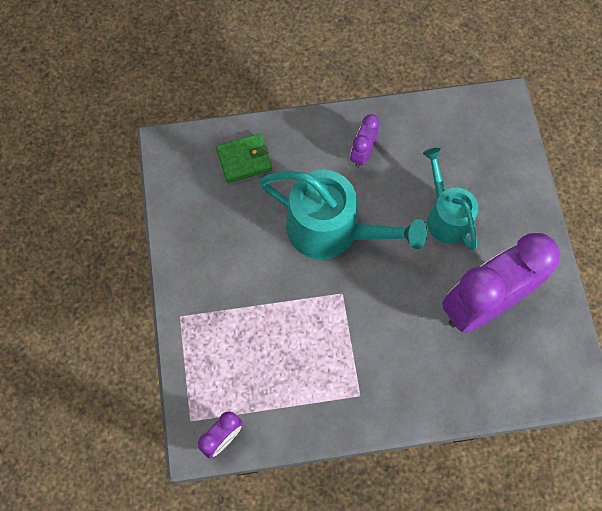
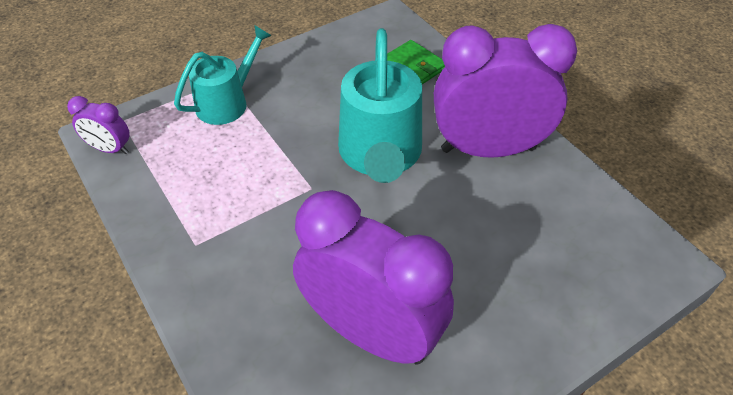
camera: 65 degrees right, 20 degrees down
(362, 154) = (488, 149): purple clock -> purple clock, size x2.27
(446, 215) = (467, 251): turquoise watering can -> turquoise watering can (228, 102)

